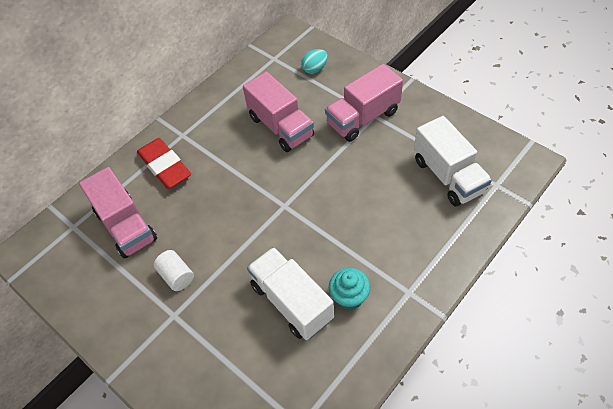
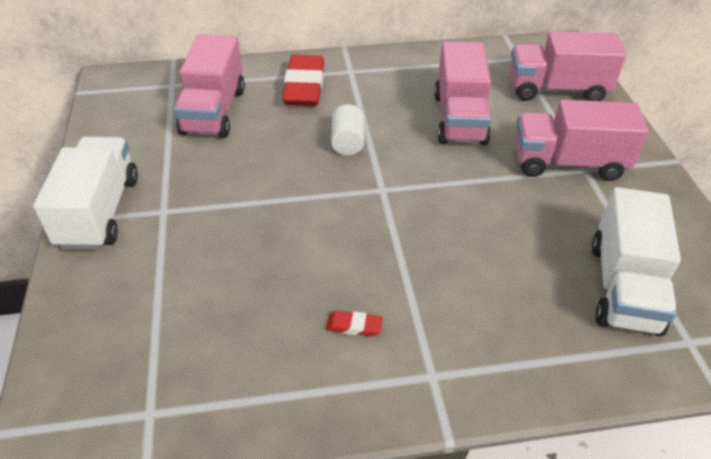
camera: 35 degrees right, 10 degrees down
(176, 276) = (206, 180): white cylinder -> white cylinder (347, 142)
(292, 302) = (286, 283): white truck -> white truck (100, 212)
(315, 69) = (557, 90): turquoise egg -> pink truck
(349, 297) = (354, 326): turquoise cupcake -> red eraser

